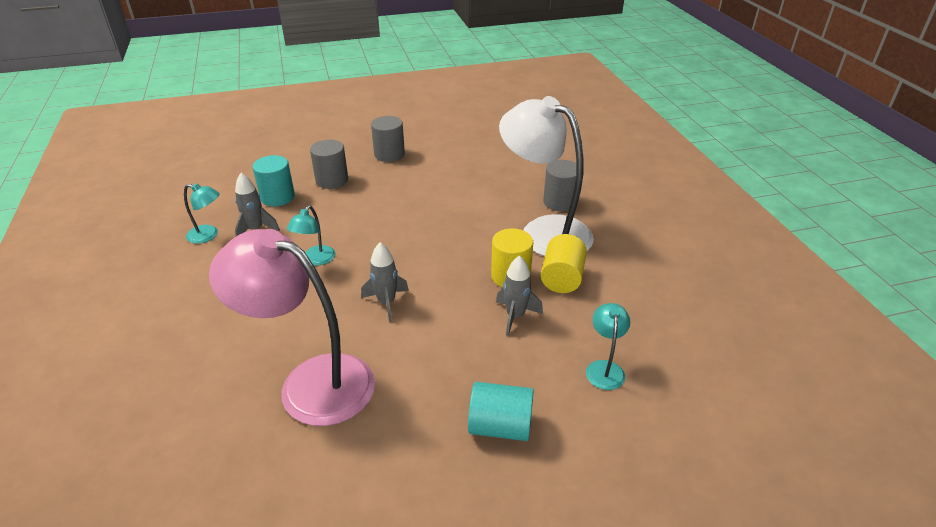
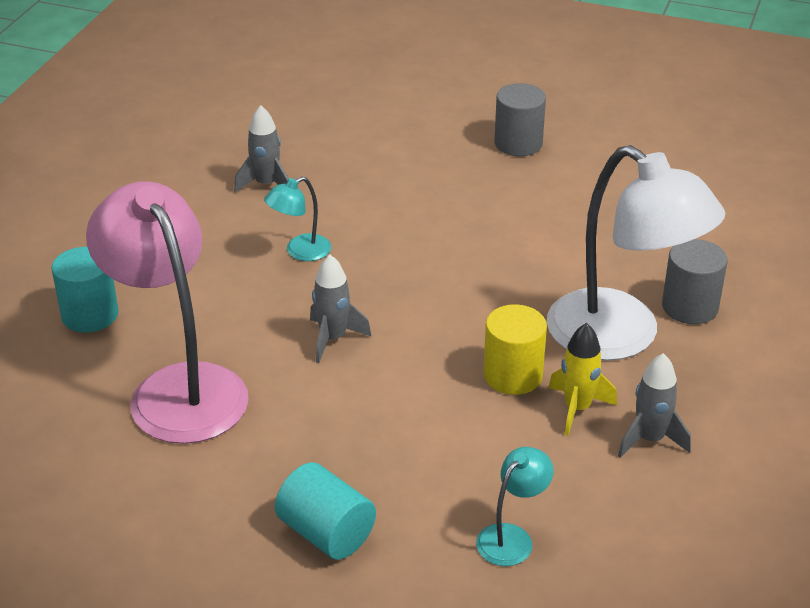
camera: 35 degrees right, 0 degrees up
(208, 235) = (210, 171): turquoise lamp -> none
(277, 197) = (325, 152): turquoise cylinder -> turquoise cylinder (90, 315)
(332, 180) = (410, 153): grey cylinder -> none
(515, 316) = (467, 426): grey rocket -> grey rocket (650, 439)
(544, 231) = (621, 337): white lamp -> white lamp turned 150 degrees clockwise
(562, 278) = (577, 408): yellow cylinder -> yellow rocket

